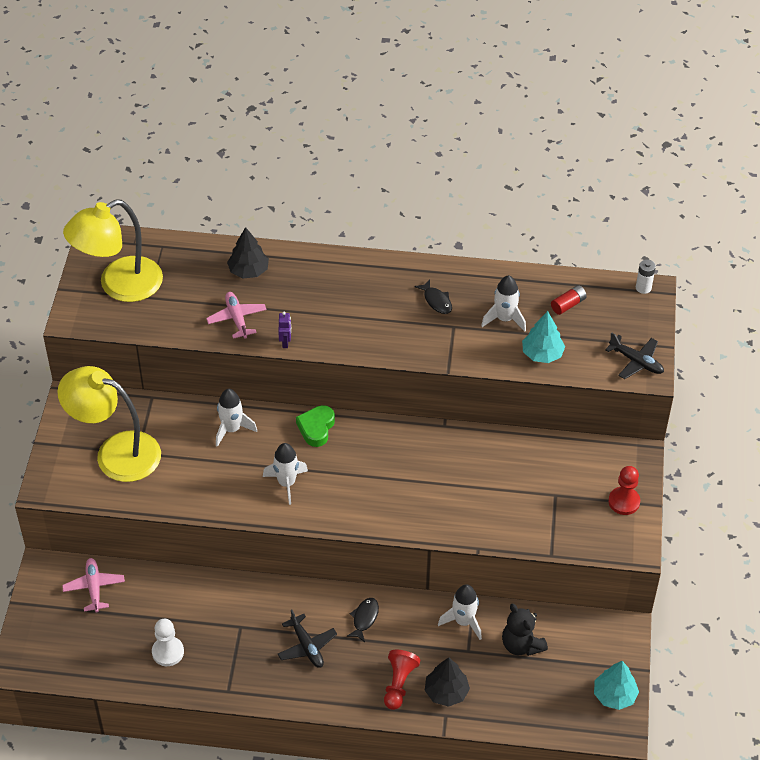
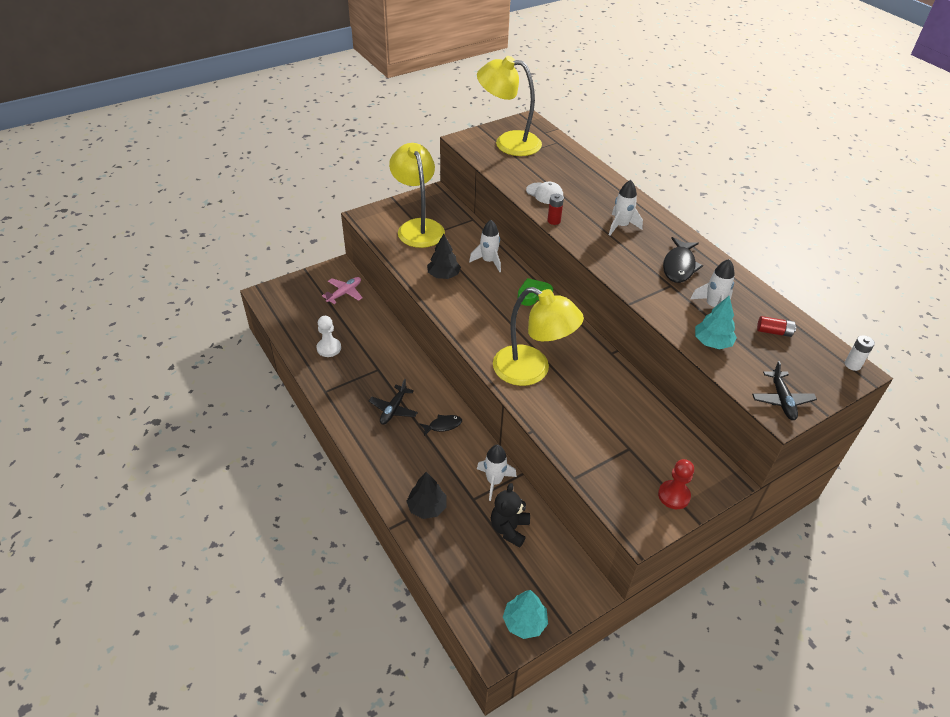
camera: 50 degrees right, 5 degrees down
(237, 319) = (544, 193): pink plane -> white cap
(248, 271) = (586, 179): black tree -> black tree (443, 275)
(285, 342) = (554, 221): purple robot -> red battery
(286, 483) = (476, 306): white rocket -> white rocket (621, 226)
(398, 684) = (409, 475): red pawn -> none
(410, 500) = (532, 371): none -> yellow lamp
(436, 301) = (679, 266): black fish -> black fish, size x1.66

